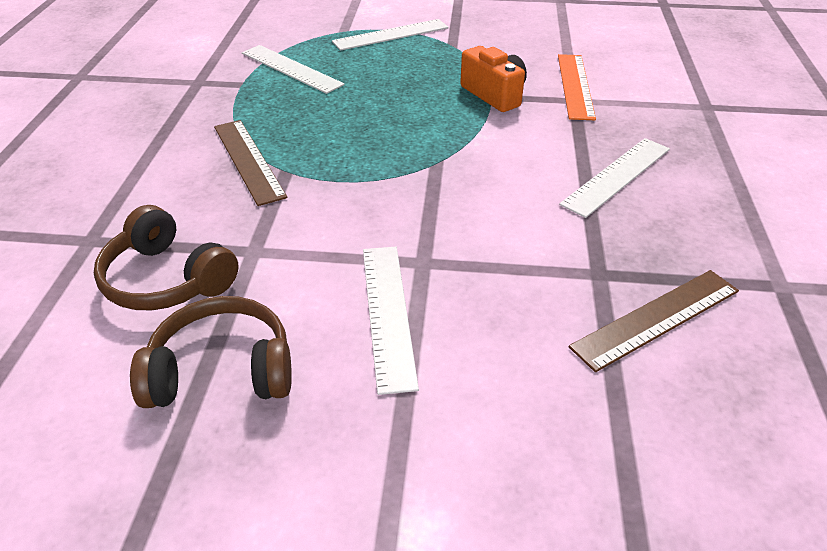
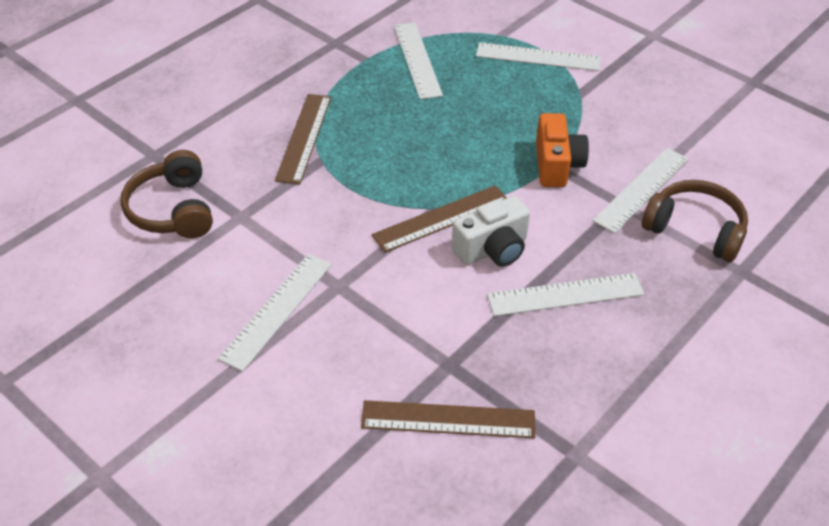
camera: 35 degrees right, 5 degrees up
(222, 371) = (149, 291): brown headphones -> brown headphones (695, 230)
(451, 168) = (441, 218): none -> brown ruler
(520, 171) = (492, 249): none -> white camera
(575, 86) = (642, 189): orange ruler -> white ruler

